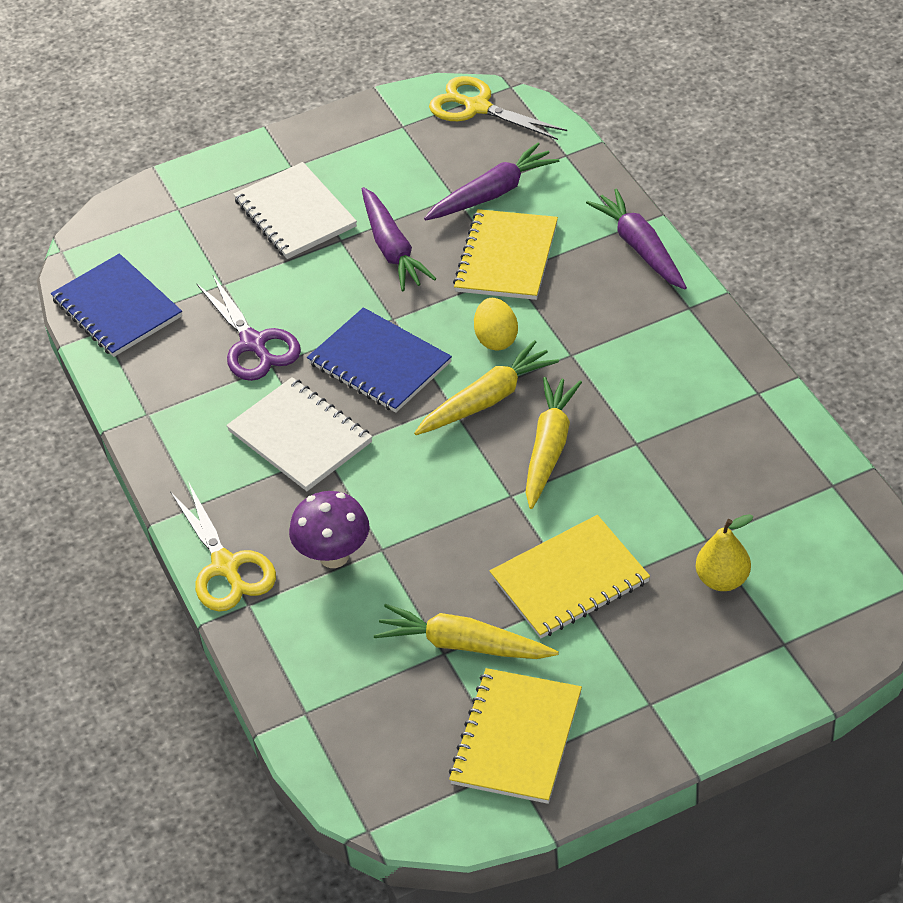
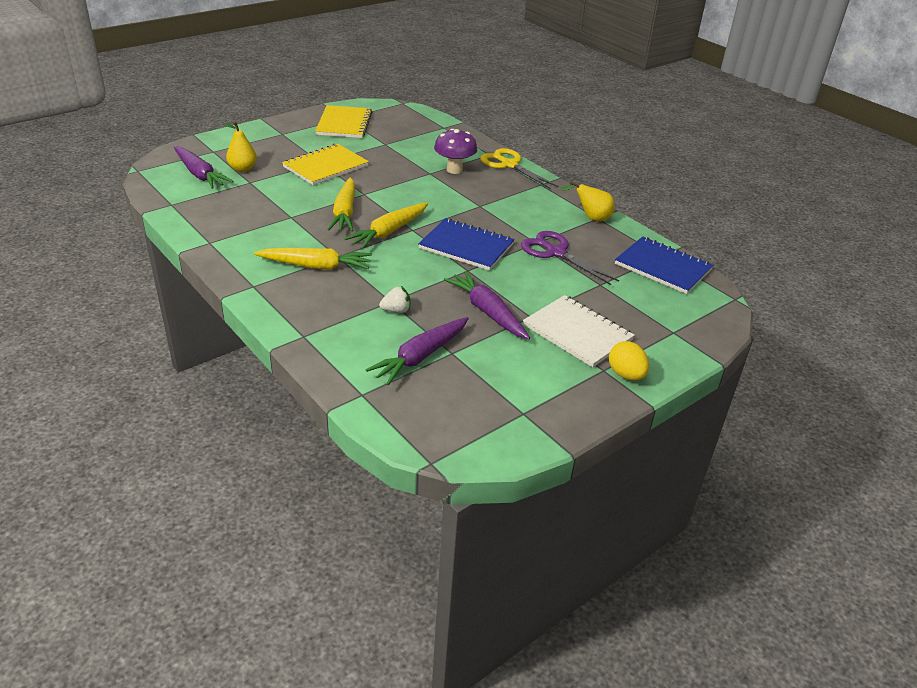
camera: 160 degrees right, 10 degrees down
(158, 413) = (591, 218): none -> yellow pear
(300, 437) = (498, 211): white notebook -> none
(463, 644) = (376, 146): yellow carrot -> yellow carrot (316, 266)
(477, 107) = (459, 437): yellow scissors -> none
(496, 339) = (391, 262): yellow egg -> yellow egg (626, 375)
(507, 257) = (396, 310): yellow notebook -> white strawberry
(640, 248) = (290, 322): purple carrot -> purple carrot (200, 174)

